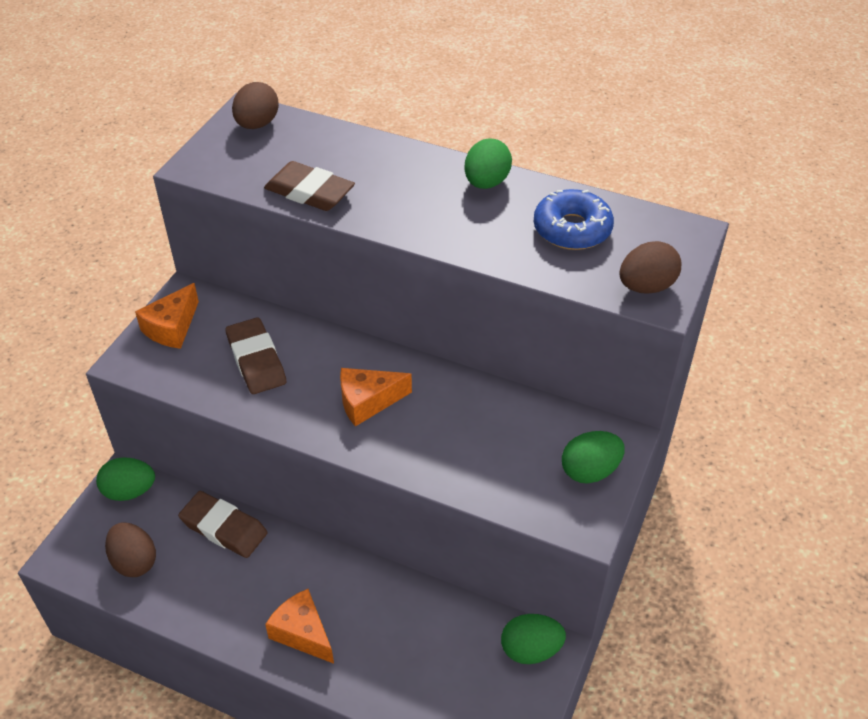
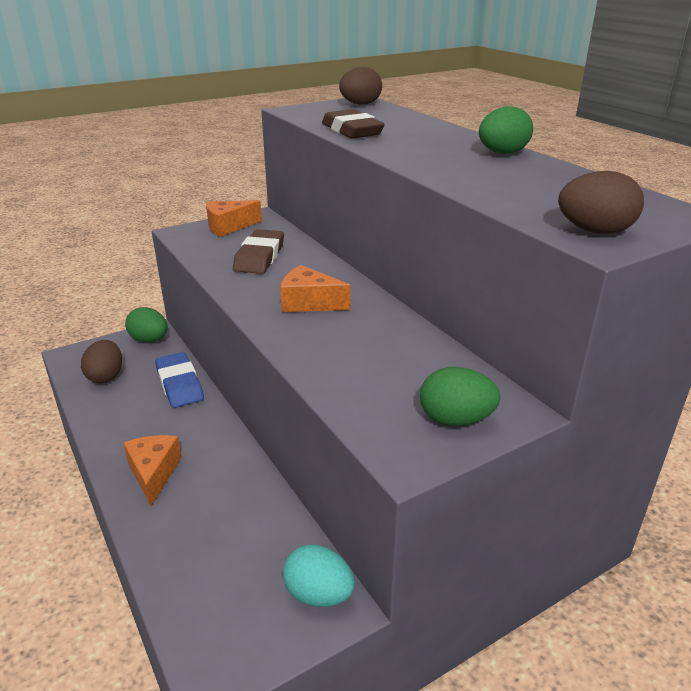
camera: 35 degrees right, 15 degrees down
(224, 528) = (179, 384): brown eraser -> blue eraser
(530, 649) = (318, 594): green egg -> turquoise egg
(572, 229) = (554, 187): blue donut -> none

